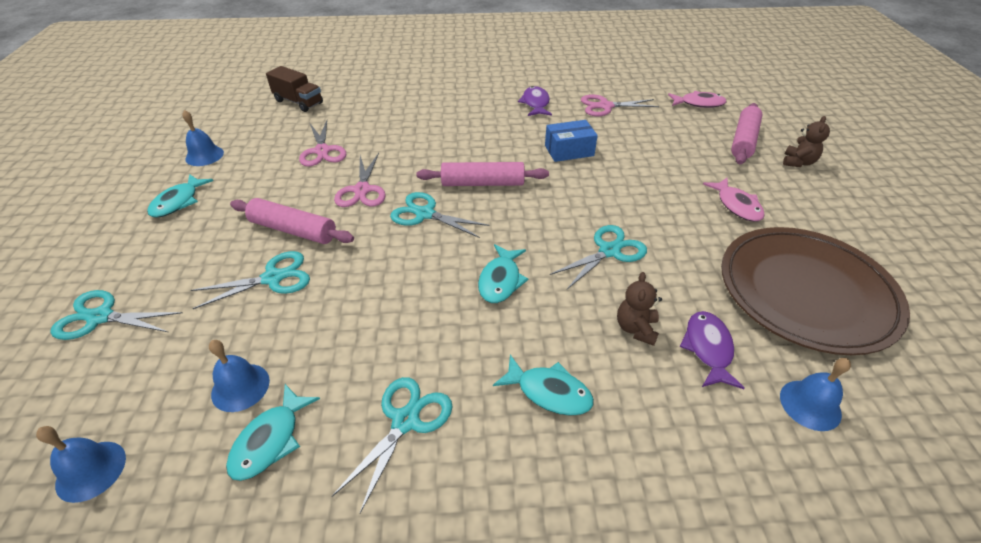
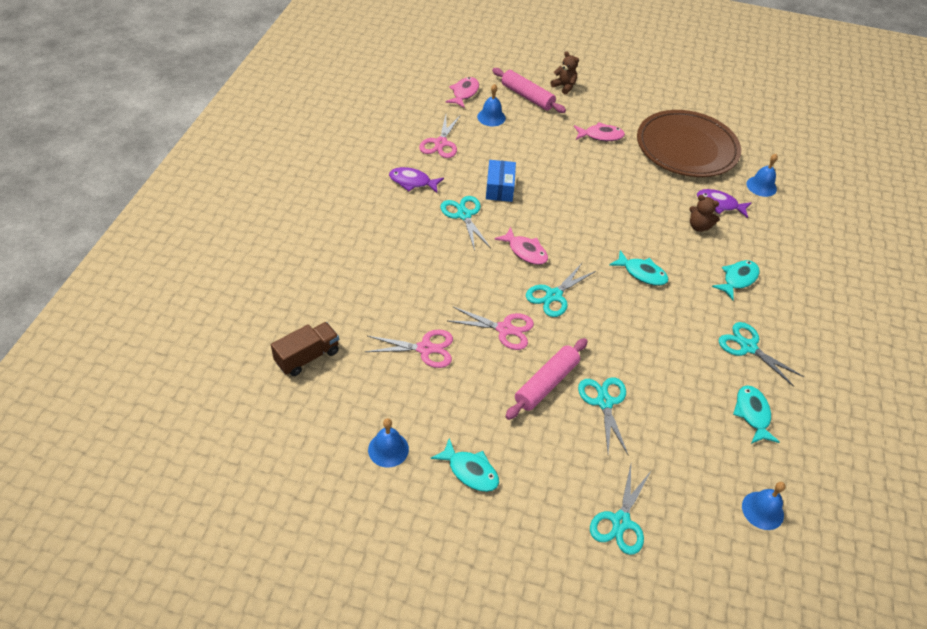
camera: 75 degrees left, 5 degrees up
(240, 387) = (709, 428): blue bell -> blue bell (491, 117)
(270, 440) = (752, 414): turquoise fish -> turquoise fish turned 135 degrees counterclockwise
(482, 183) = (525, 251): pink rolling pin -> pink fish
(609, 251) = (628, 212): turquoise scissors -> turquoise scissors (464, 215)

